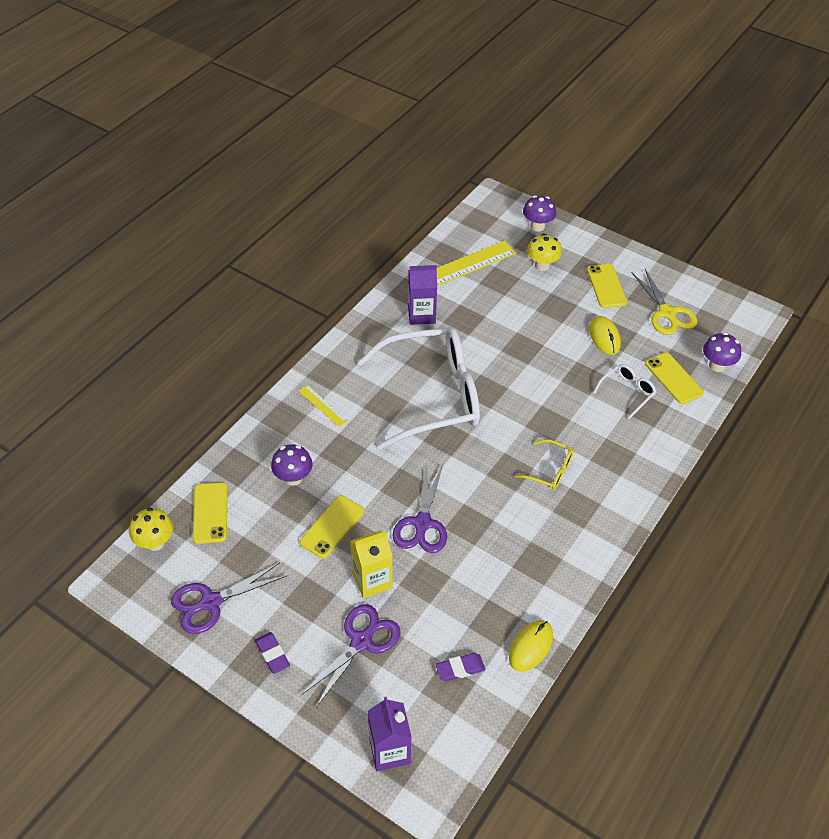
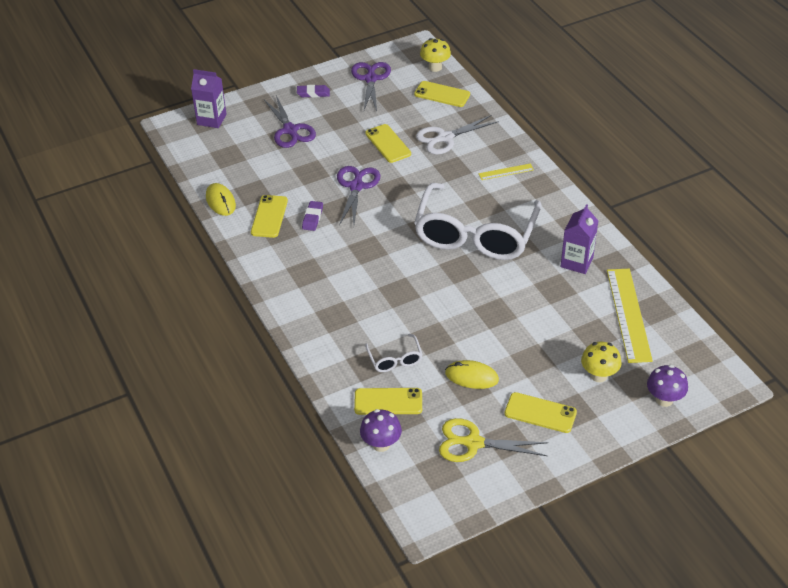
camera: 120 degrees right, 5 degrees down
(293, 478) = (444, 138): purple mushroom -> white scissors
(372, 580) = (330, 148): yellow carton -> none
(422, 524) = (356, 186): purple scissors -> purple scissors turned 60 degrees clockwise
(460, 669) = (234, 165): purple eraser -> purple eraser (312, 218)
(522, 582) = (269, 216): none -> yellow phone
(549, 470) = (351, 272): yellow glasses -> none

